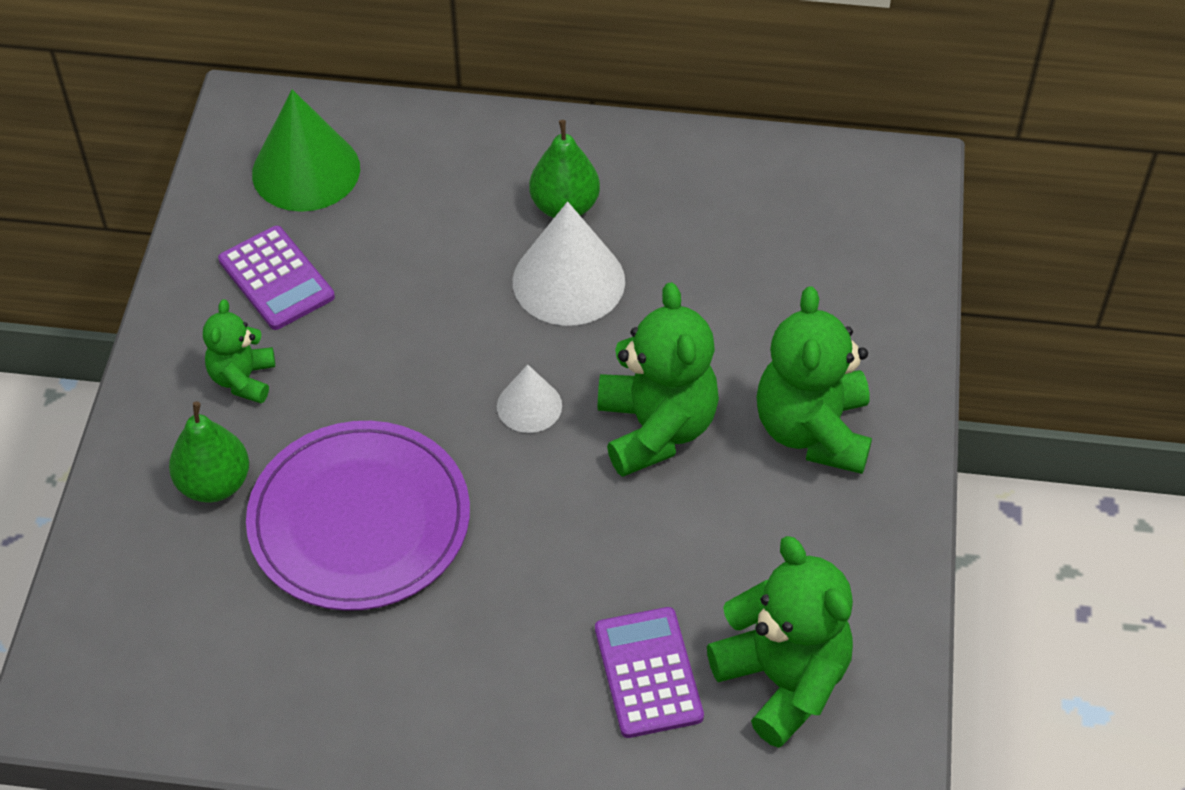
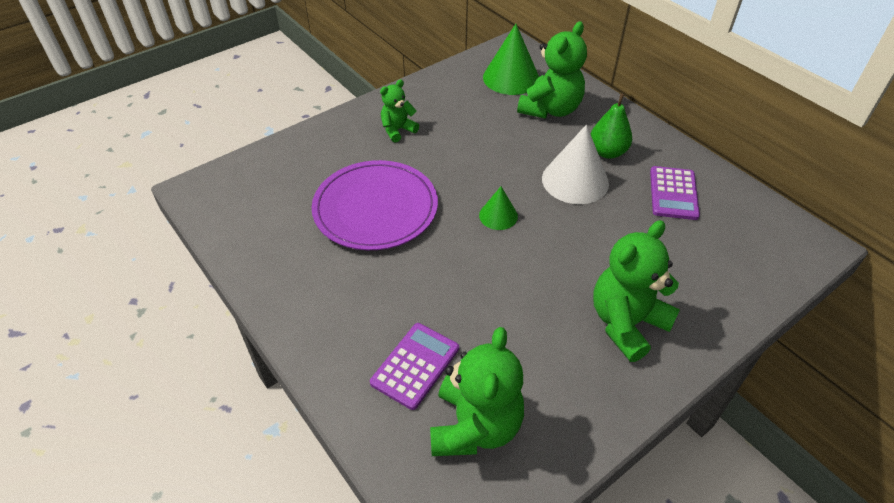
camera: 45 degrees right, 5 degrees down
(214, 484) = (341, 157): green pear -> none
(276, 279) = (453, 105): purple calculator -> purple calculator (673, 193)
(529, 406) = (498, 215): white cone -> green cone
(656, 428) = (545, 265): green teddy bear -> green teddy bear (550, 109)

